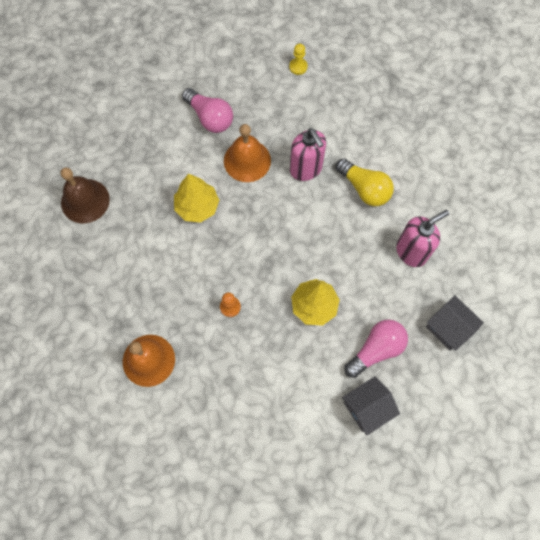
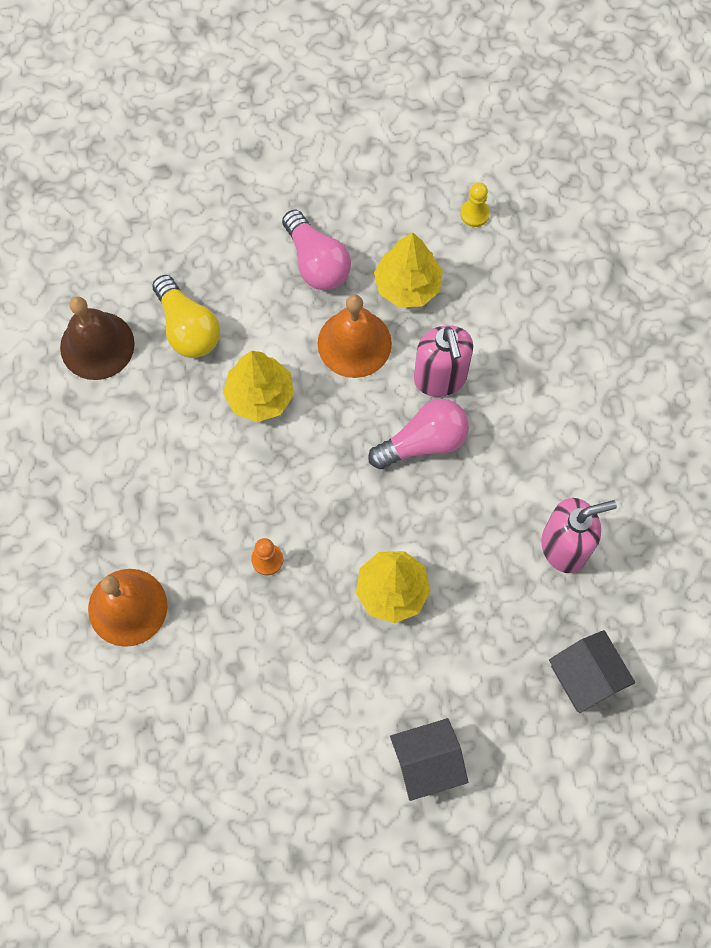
camera: 15 degrees right, 0 degrees up
(270, 118) = (407, 286): none -> yellow tree
(364, 189) = (521, 431): yellow light bulb -> yellow light bulb (188, 328)
(376, 349) = (466, 680): pink light bulb -> pink light bulb (423, 442)

